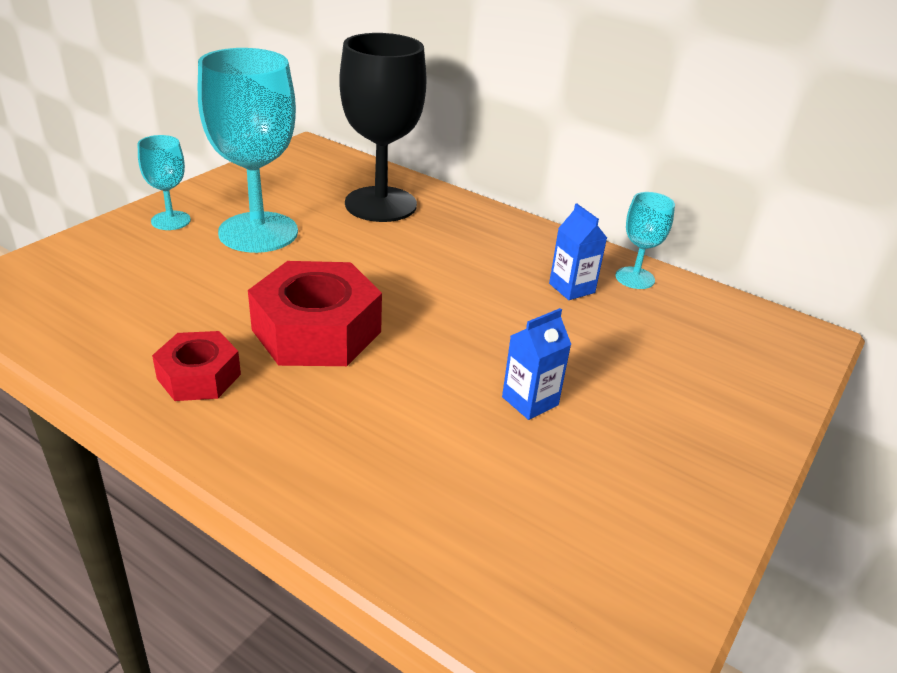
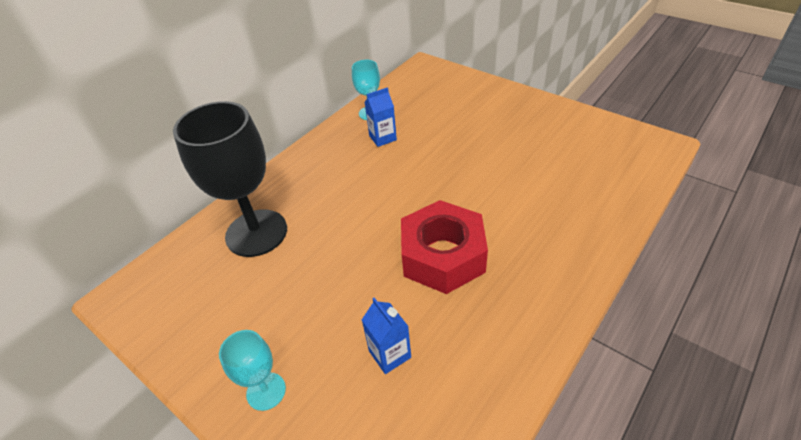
camera: 80 degrees left, 10 degrees up
(199, 376) = (506, 316): red nut -> none
(258, 232) = (297, 312): turquoise goblet -> none
(530, 401) = (496, 159): blue carton -> blue carton (390, 354)

